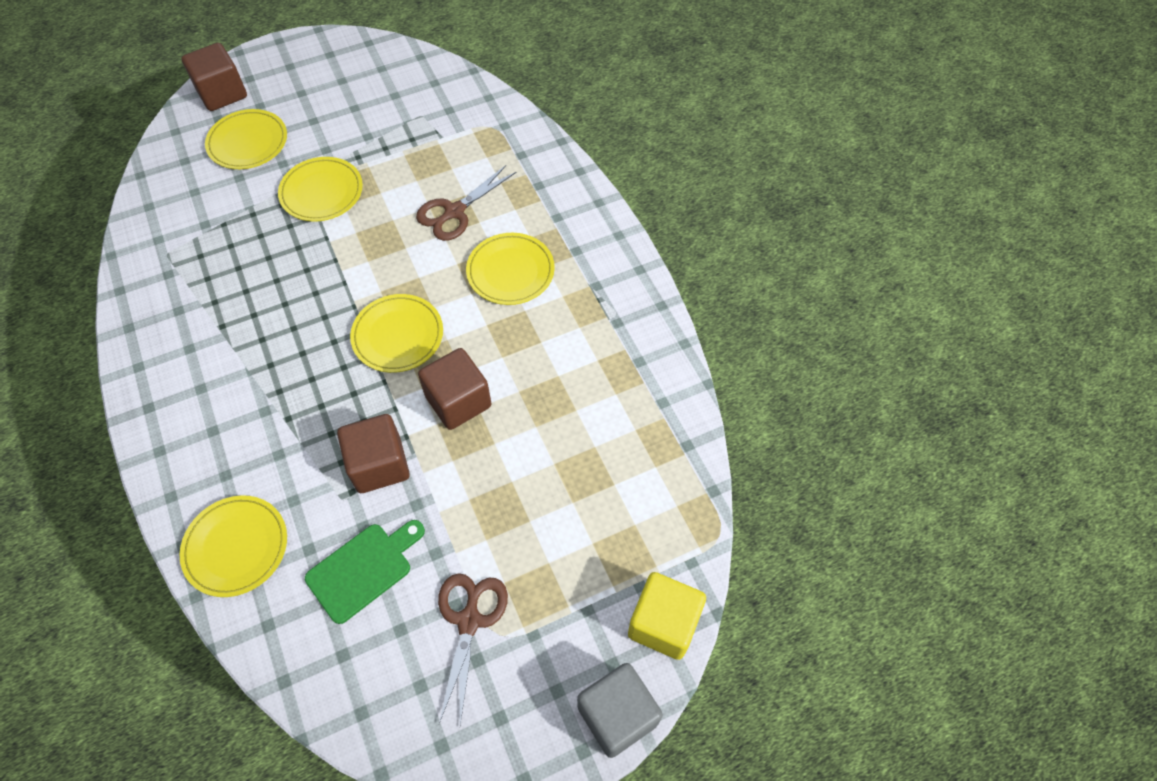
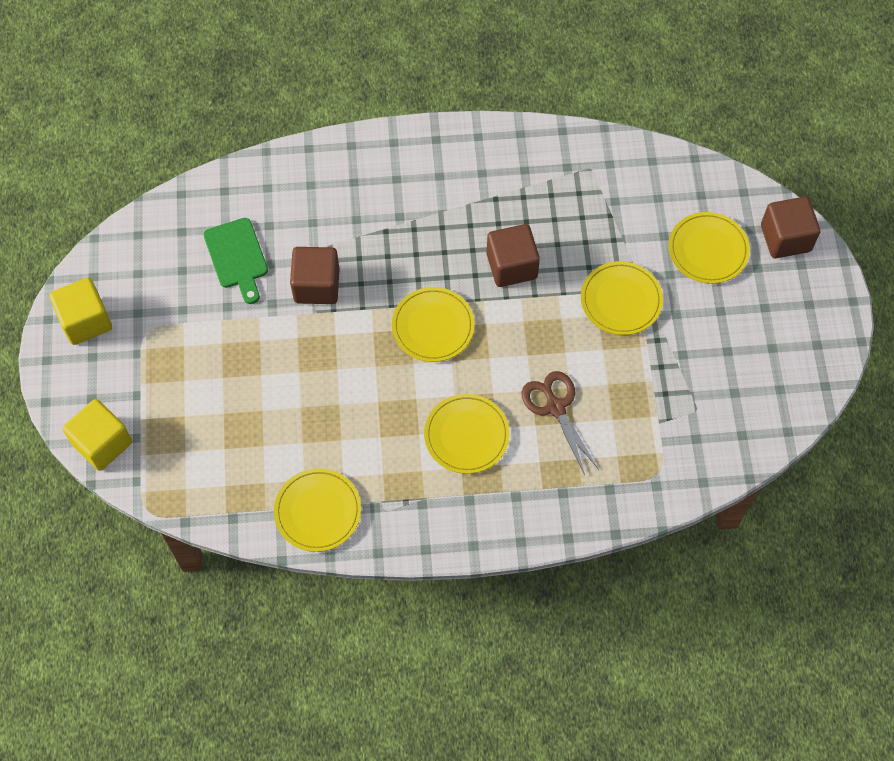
camera: 110 degrees right, 5 degrees up
(236, 547) = (291, 180): yellow plate -> yellow plate (318, 511)
(458, 401) = (349, 356): brown cube -> brown cube (511, 266)
(469, 621) = (167, 315): brown scissors -> none
(510, 724) = (85, 321): none -> yellow cube
(617, 715) = (57, 389): grey cube -> none

